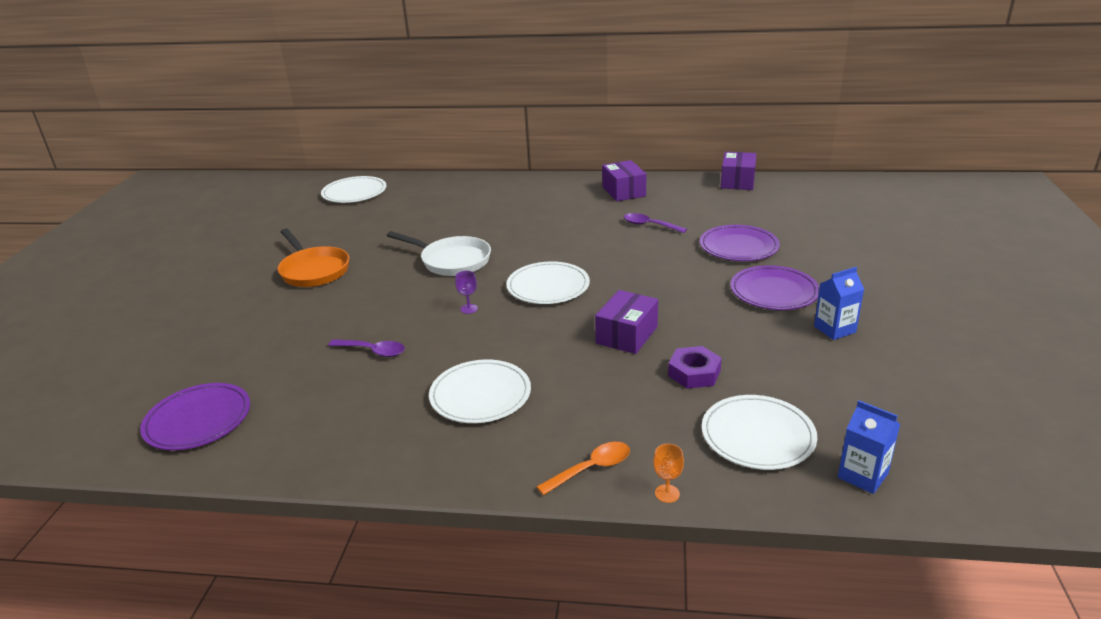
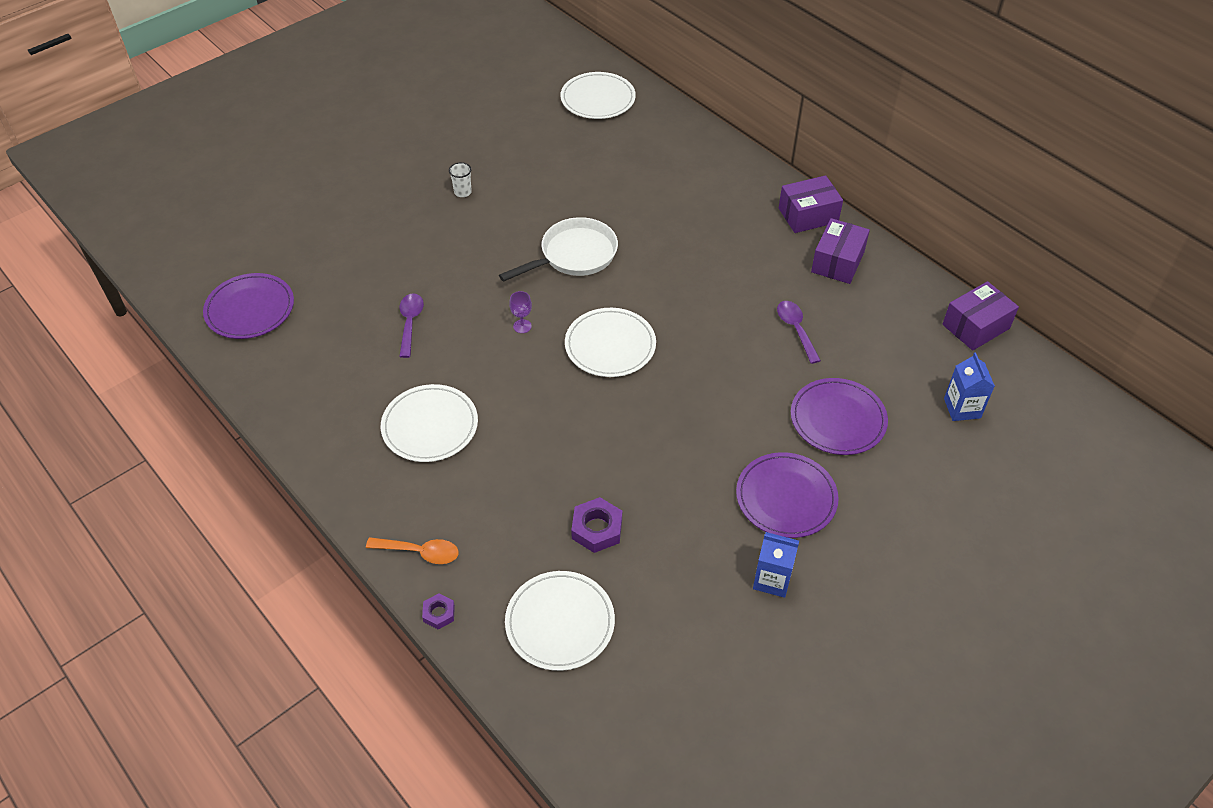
camera: 40 degrees right, 20 degrees up
(313, 270) = (463, 192): orange pan -> white cup
(373, 351) = (410, 323): purple spoon -> purple spoon turned 150 degrees counterclockwise
(451, 261) = (574, 255): white pan -> white pan turned 105 degrees counterclockwise
(627, 335) = (600, 449): purple box -> purple box (808, 215)
(667, 493) = (439, 613): orange goblet -> purple nut
(862, 475) = (580, 717): blue carton -> blue carton (962, 408)

